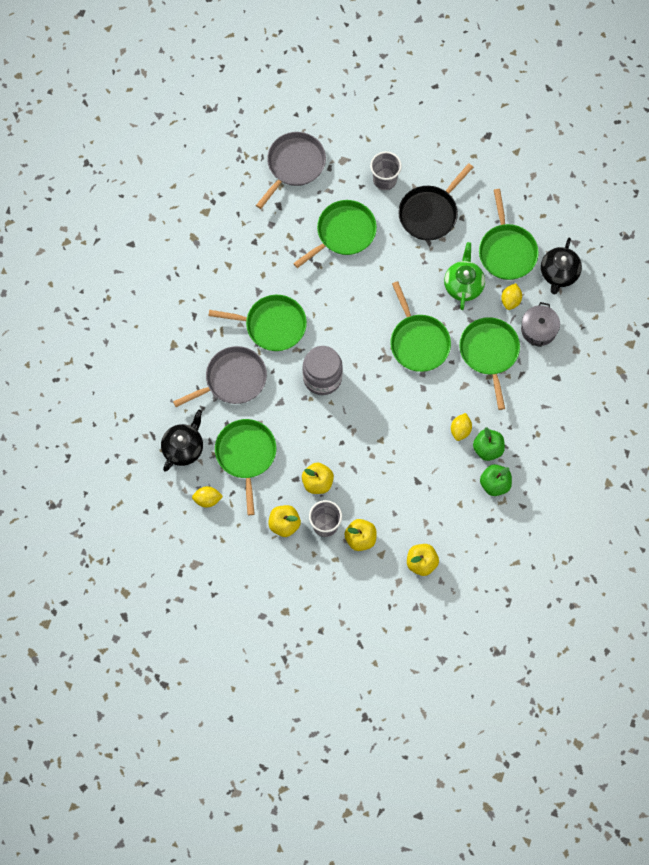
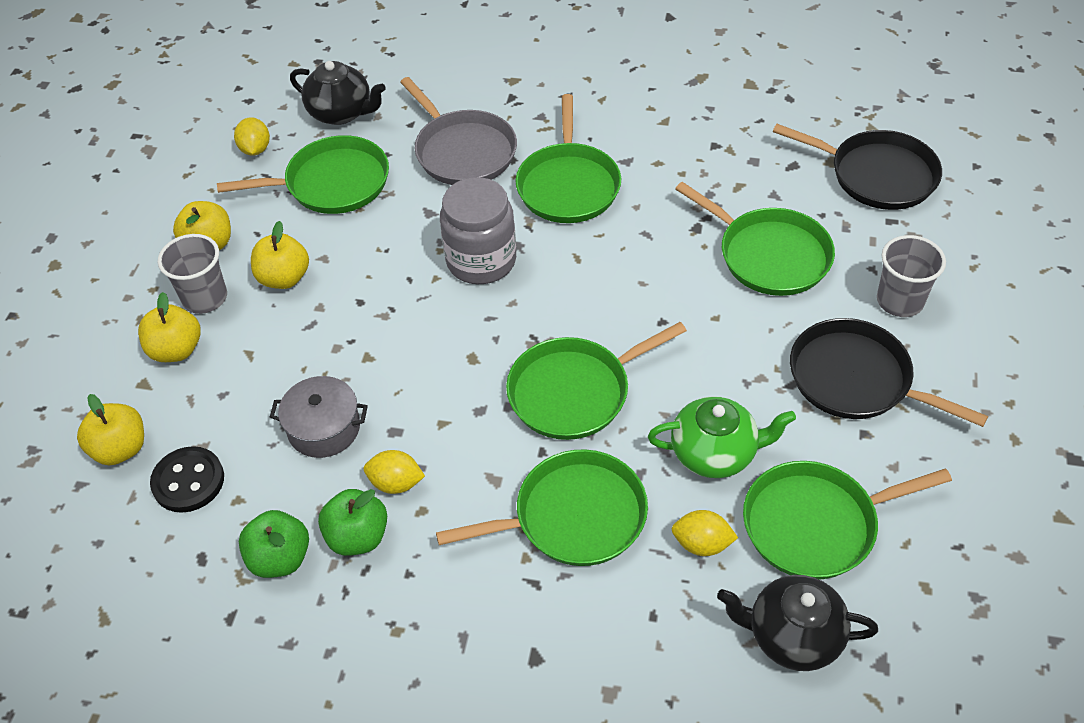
camera: 85 degrees right, 20 degrees down
(294, 165) = (877, 175): grey pan -> black pan
(446, 528) = (188, 481): none -> black button
(539, 329) = (645, 607): grey pot -> grey pot (324, 428)

